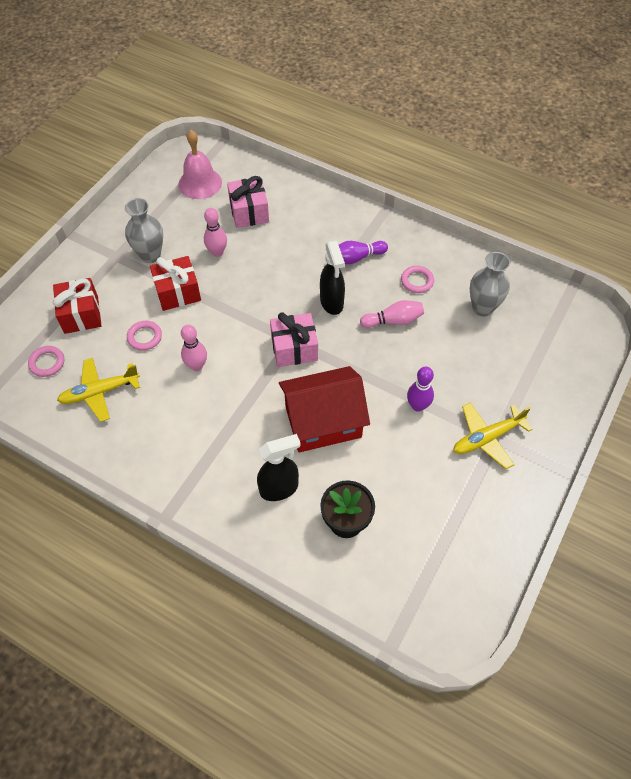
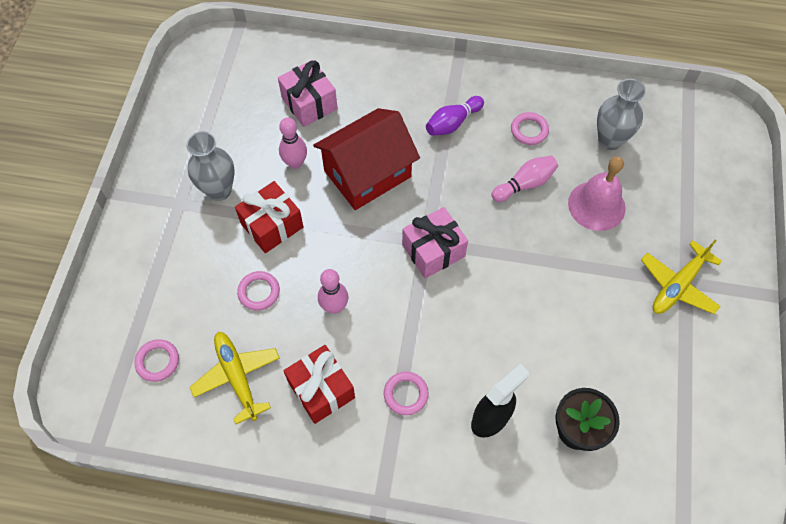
camera: 20 degrees left, 5 degrees up
(81, 314) = (171, 288): red gift -> red gift (321, 390)
(99, 392) = (237, 376): yellow plane -> yellow plane turned 105 degrees clockwise
(200, 183) = (236, 84): pink bell -> pink bell (596, 205)
(221, 447) = (406, 394): none -> pink ring
(323, 422) = (502, 325): red house -> red house (367, 174)
(332, 303) = (450, 184): black spray bottle -> none
(418, 406) = (592, 273): purple bowling pin -> none

